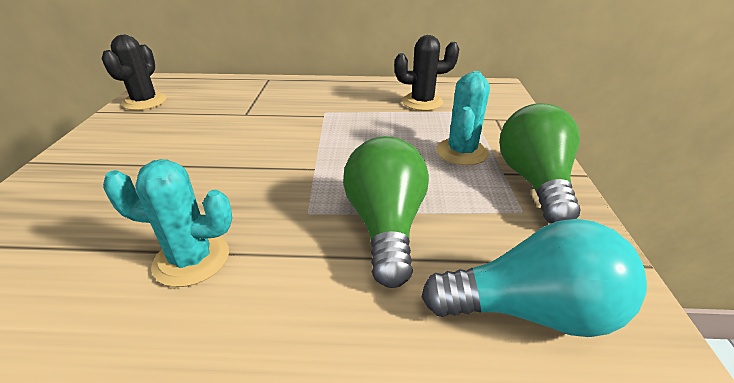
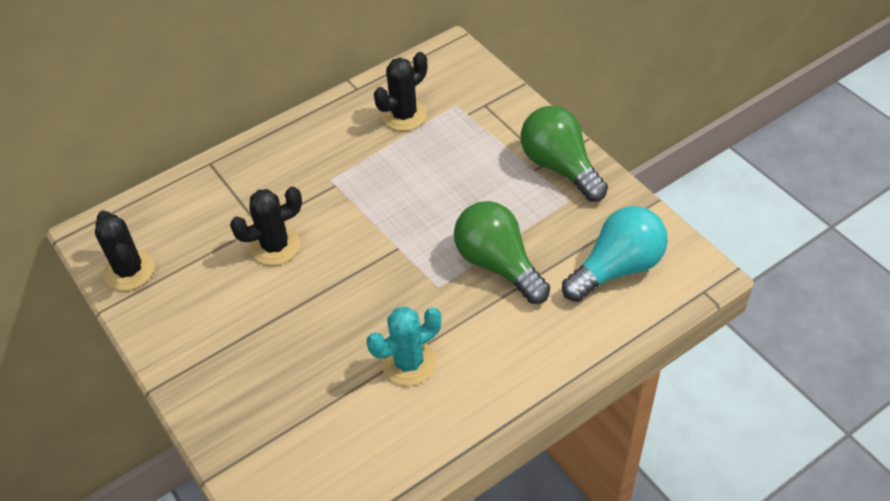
camera: 35 degrees left, 15 degrees up
(236, 127) = (275, 246): none -> black cactus
(461, 152) = (489, 164): turquoise cactus -> none

